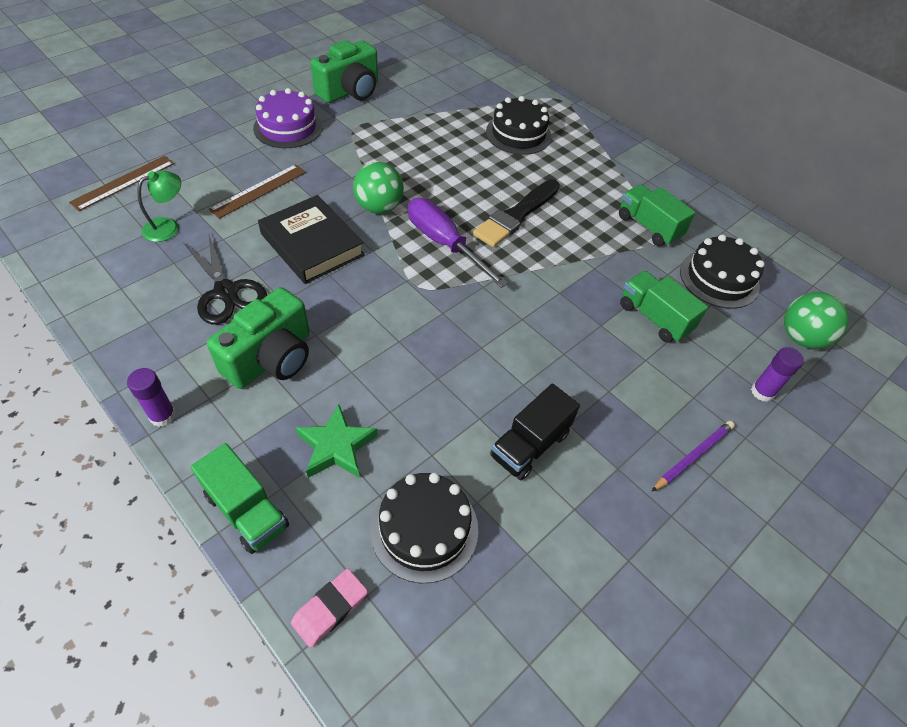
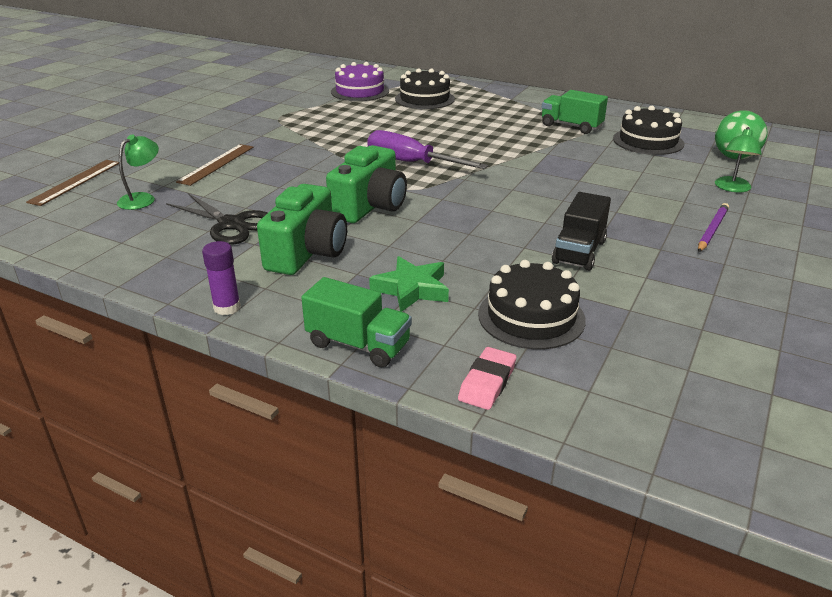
camera: 15 degrees left, 20 degrees down
(288, 127) = (216, 127): purple cake -> purple cake (360, 91)
(312, 244) = (292, 184): black book -> none
(350, 91) = (258, 100): green camera -> green camera (370, 206)
(379, 207) = (337, 154): green ball -> none
(516, 215) = (459, 138): black brush -> none
(654, 318) = (617, 169): green truck -> none
(762, 392) = (732, 188): purple glue stick -> green lamp

